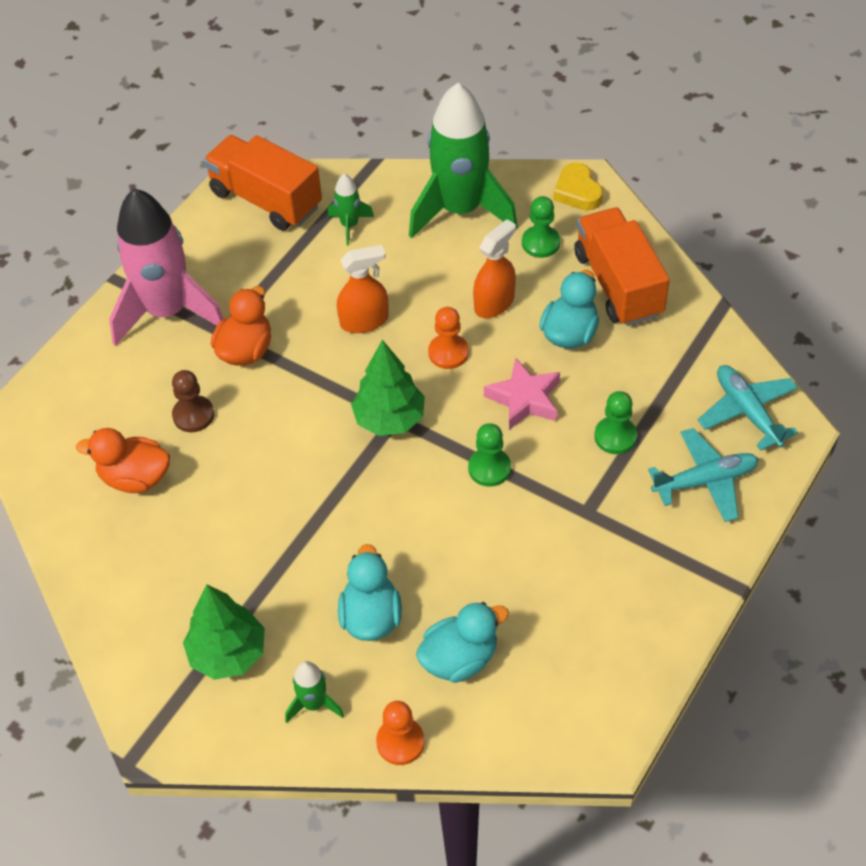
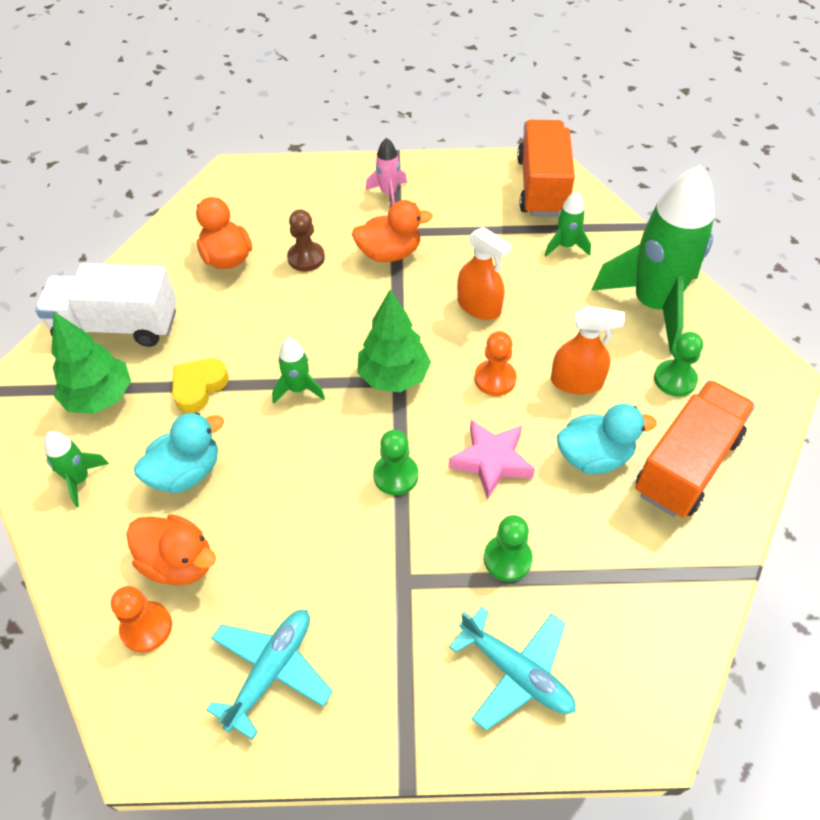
camera: 55 degrees right, 0 degrees up
(146, 606) = (117, 326): none -> white truck
(167, 312) = (388, 193): pink rocket -> pink rocket, size x0.43
(346, 493) = (298, 389): none -> green rocket
(400, 742) = (70, 563): orange pawn -> orange pawn (146, 627)
(459, 658) = (179, 562): turquoise duck -> orange duck
(577, 192) = (761, 375): yellow heart -> yellow heart (199, 387)
(747, 412) = (635, 668): turquoise plane -> turquoise plane (271, 671)

